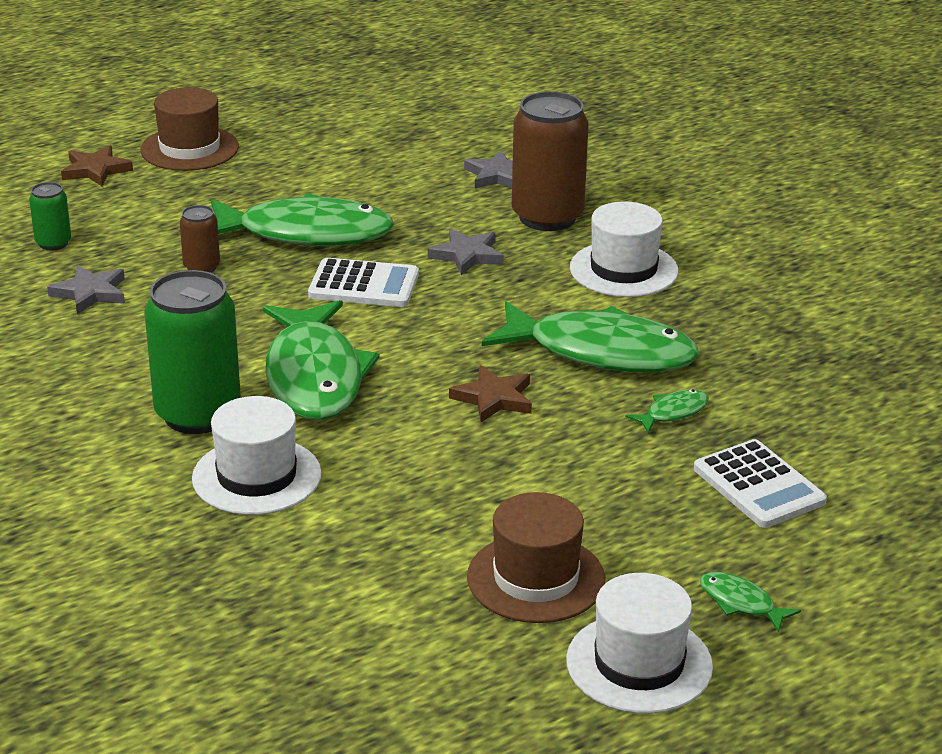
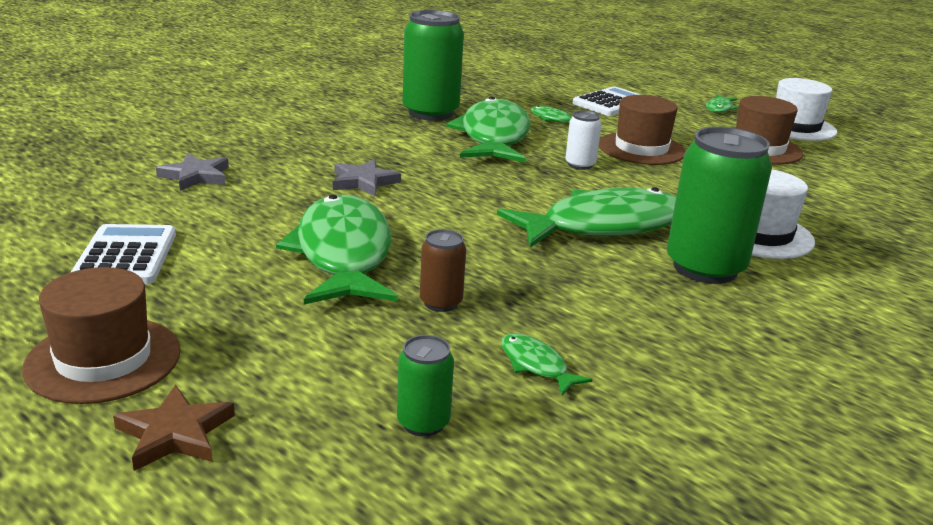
camera: 105 degrees left, 5 degrees down
(90, 293) = (536, 365): grey star -> green fish
(364, 285) = (437, 218): white calculator -> white calculator (126, 256)
(494, 398) = (580, 165): brown star -> white can
(546, 462) = (641, 149): none -> brown hat
(547, 217) = (282, 156): brown can -> none
(623, 270) = (367, 132): white hat -> none
(699, 319) = (430, 113): none -> green can

